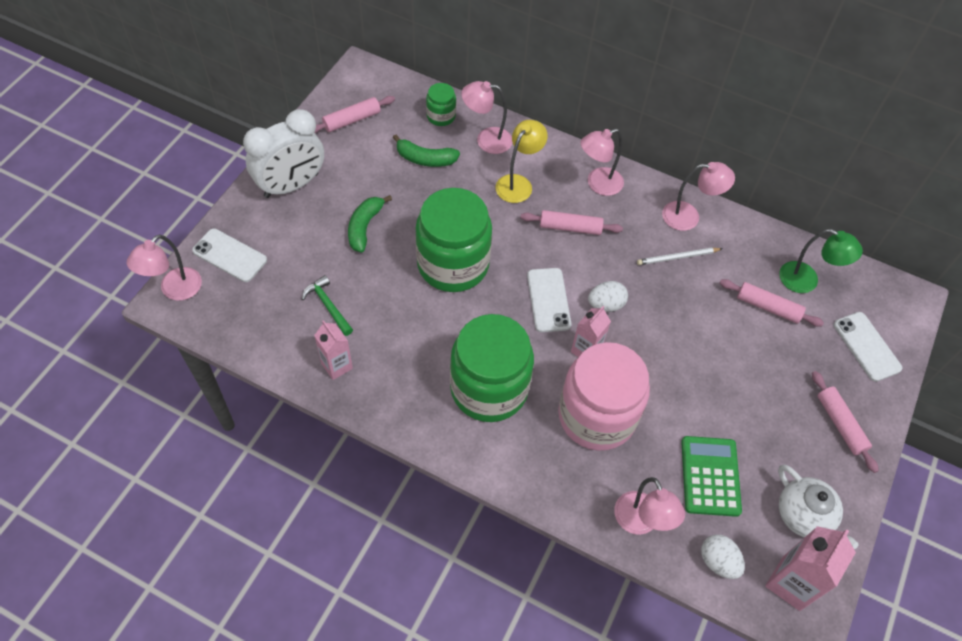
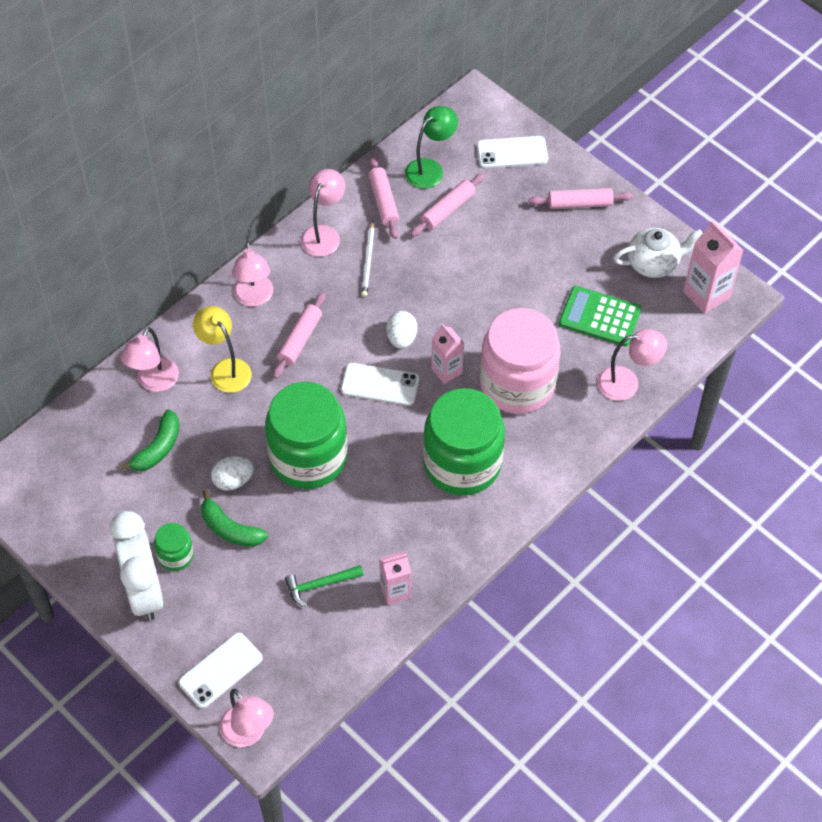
camera: 70 degrees left, 0 degrees up
(352, 120) = (70, 509): pink rolling pin -> pink rolling pin (384, 202)
(441, 116) = (101, 417): green jar -> green jar (175, 555)
(718, 561) = (675, 339): white egg -> white egg (233, 480)

